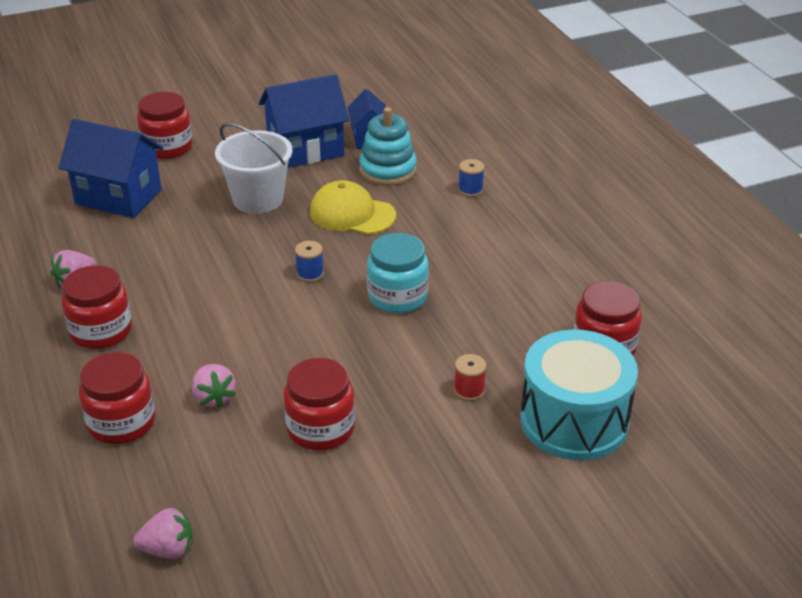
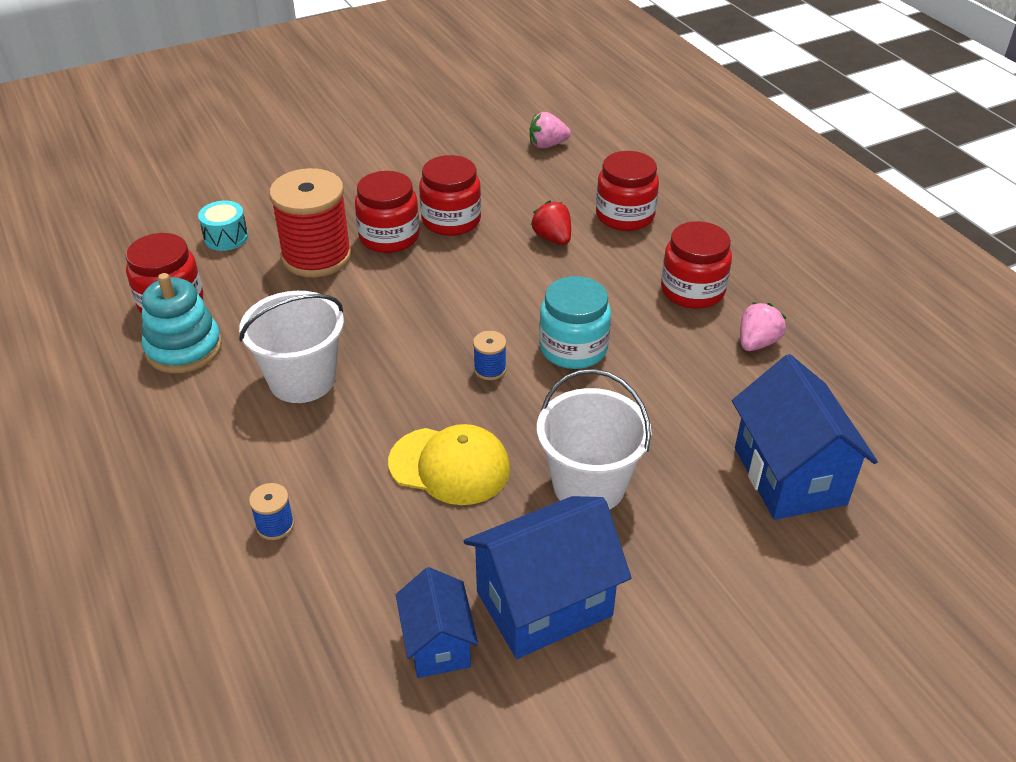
camera: 175 degrees right, 5 degrees up
(118, 197) = (789, 476): blue house -> blue house turned 60 degrees clockwise
(167, 147) = (778, 593): red jar -> red jar (389, 237)
(214, 397) = (552, 238): pink strawberry -> red strawberry
(388, 170) = (402, 561): turquoise stacking toy -> turquoise stacking toy (184, 348)
(397, 297) = (385, 346): turquoise jar -> turquoise jar (573, 348)
(466, 274) = (302, 380): none -> white bucket
(469, 390) = (317, 256): red spool -> red spool, size x2.42
(574, 421) = (226, 237): turquoise drum -> turquoise drum, size x0.45

